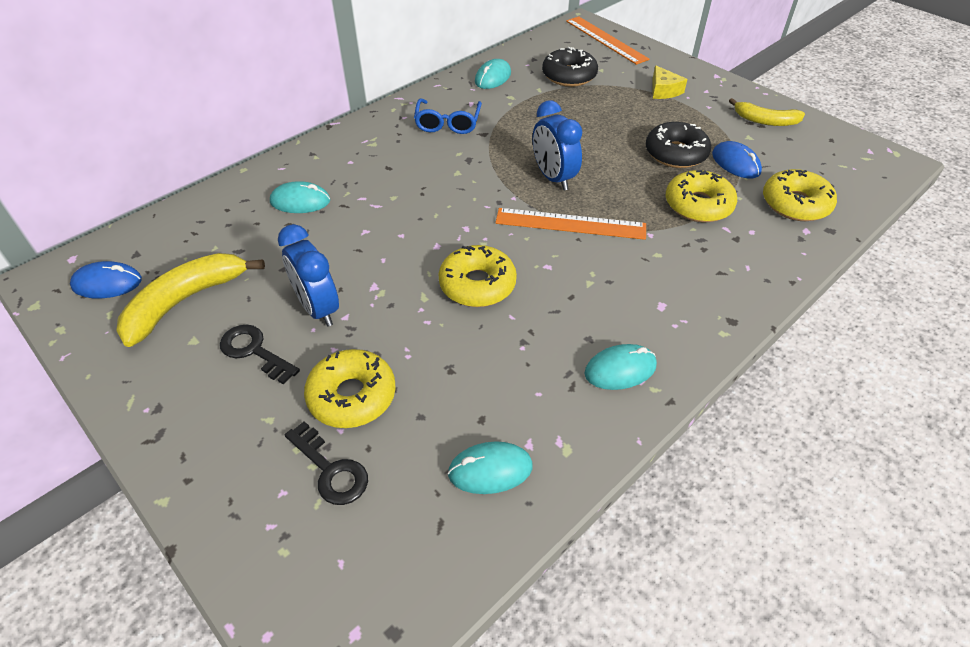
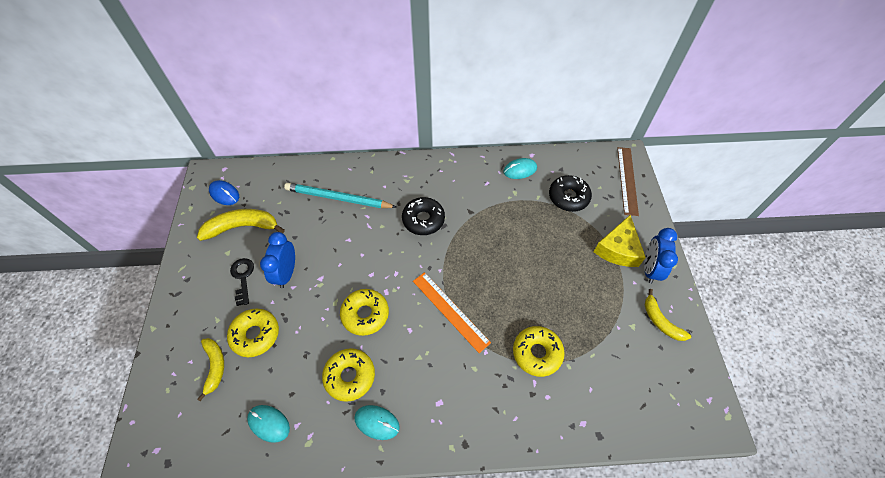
camera: 40 degrees right, 10 degrees up
(300, 201) = (338, 198): turquoise mouse -> turquoise pencil
(331, 470) = (215, 366): black key -> yellow banana
(448, 123) = (459, 190): blue glasses -> none
(553, 178) = (475, 271): blue clock -> blue clock (650, 269)
(606, 40) = (627, 180): orange ruler -> brown ruler
(663, 90) = (618, 249): yellow cheese -> yellow cheese, size x1.64
(675, 153) = (567, 305): black donut -> black donut (423, 220)
(735, 163) = (598, 340): blue mouse -> none
(795, 204) = (600, 399): yellow donut -> yellow donut (350, 376)

